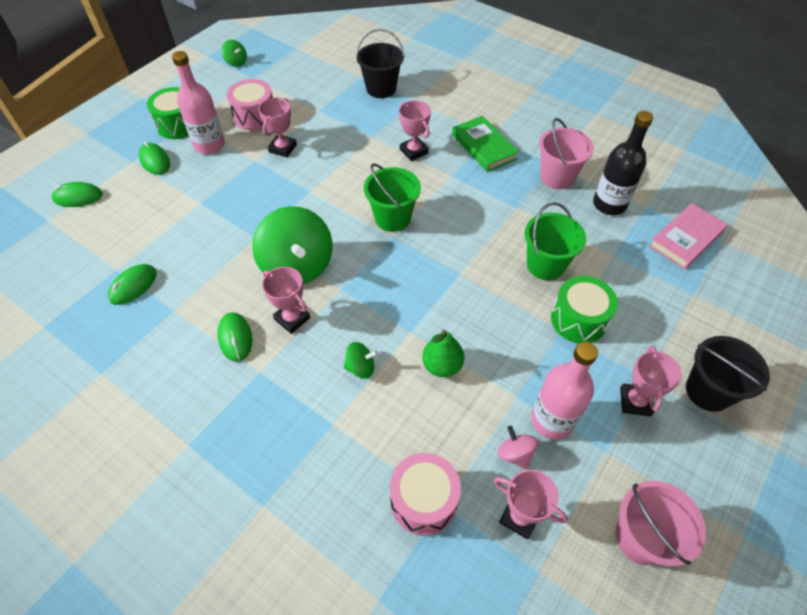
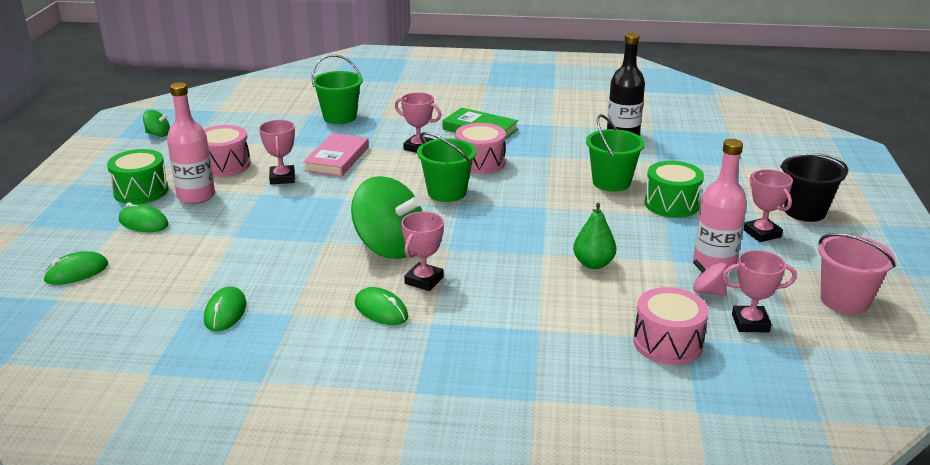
camera: 30 degrees left, 25 degrees down
(292, 318) = (424, 280): pink trophy -> pink trophy turned 75 degrees counterclockwise
(361, 367) = (524, 288): green spinning top -> none
(381, 89) = (340, 117): black bucket -> green bucket
(449, 191) = (480, 162): none -> pink drum
(557, 177) = (563, 131): pink bucket -> none
(686, 239) = (701, 138): pink book -> pink book (337, 159)

